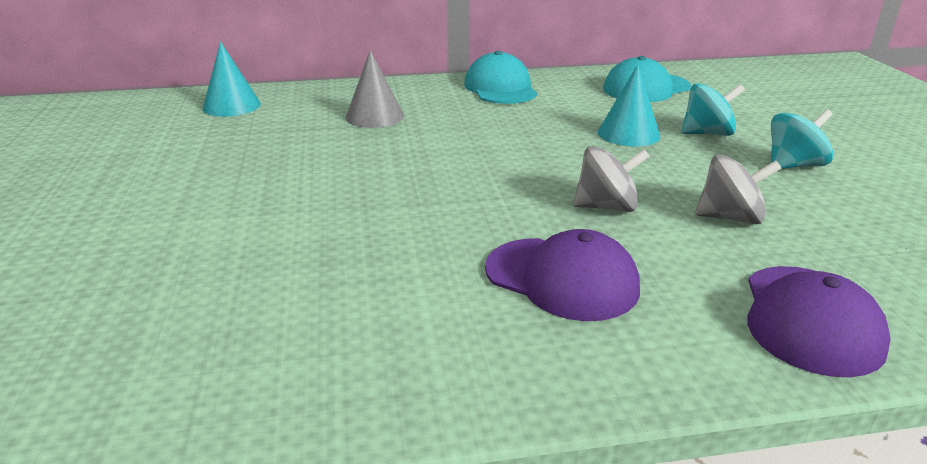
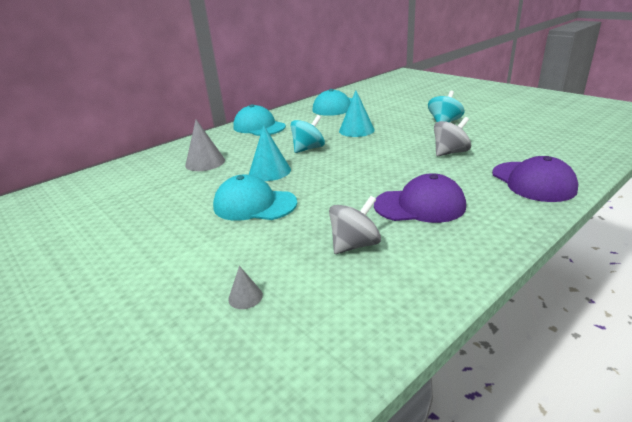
camera: 30 degrees left, 0 degrees up
(202, 297) = (245, 297): none -> grey cone
(231, 106) = (93, 186): turquoise cone -> turquoise cone (269, 171)
(356, 191) = (254, 204): none -> turquoise cap
(606, 207) = (393, 166): grey spinning top -> grey spinning top (355, 245)
(707, 133) = (391, 119): turquoise spinning top -> turquoise spinning top (308, 149)

